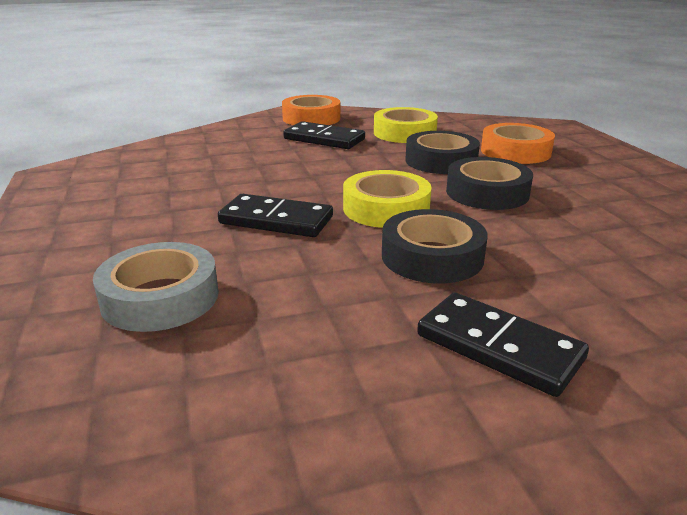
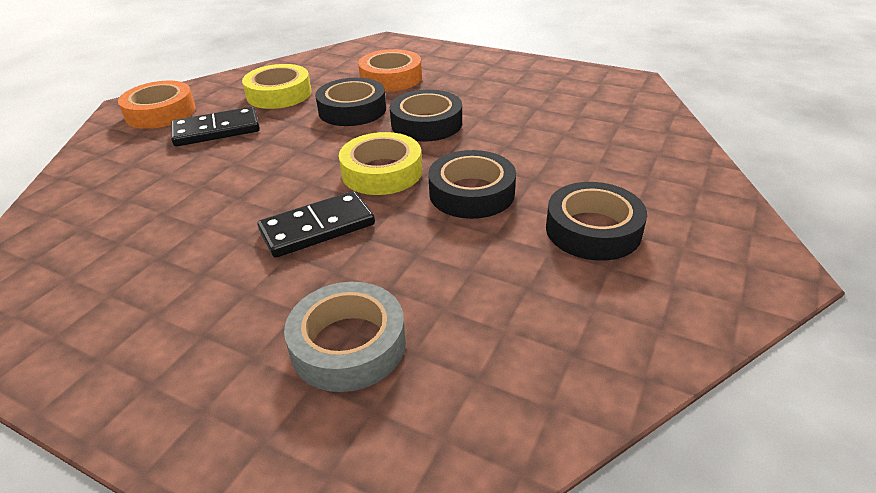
camera: 45 degrees left, 10 degrees up
(498, 347) = (593, 230): black domino -> black tape

